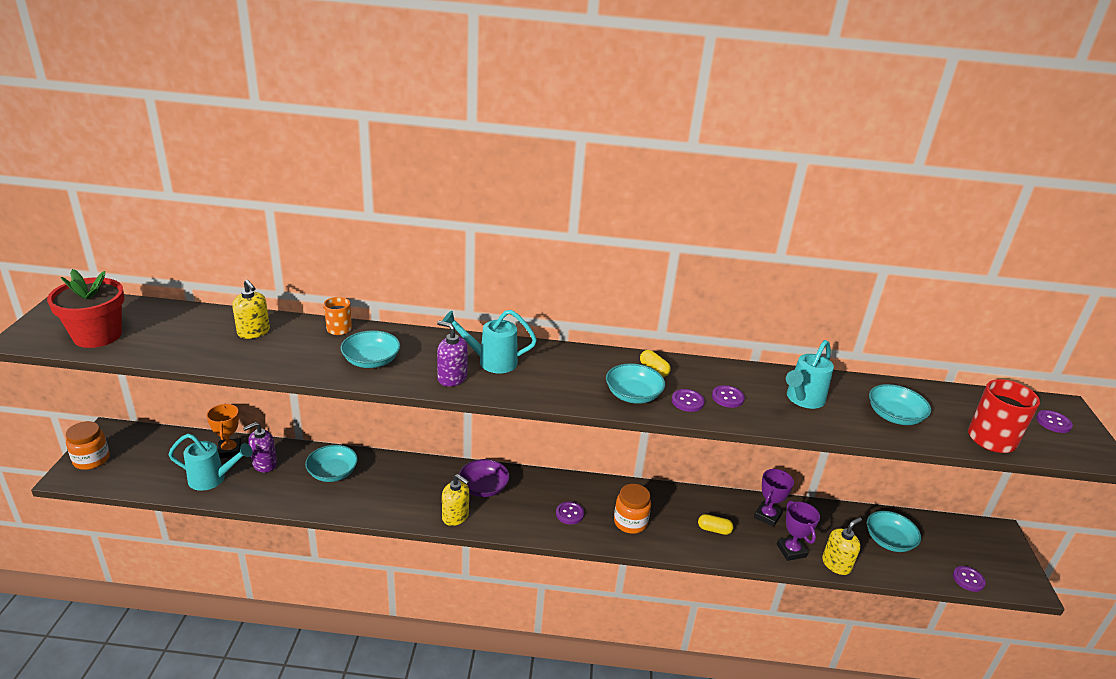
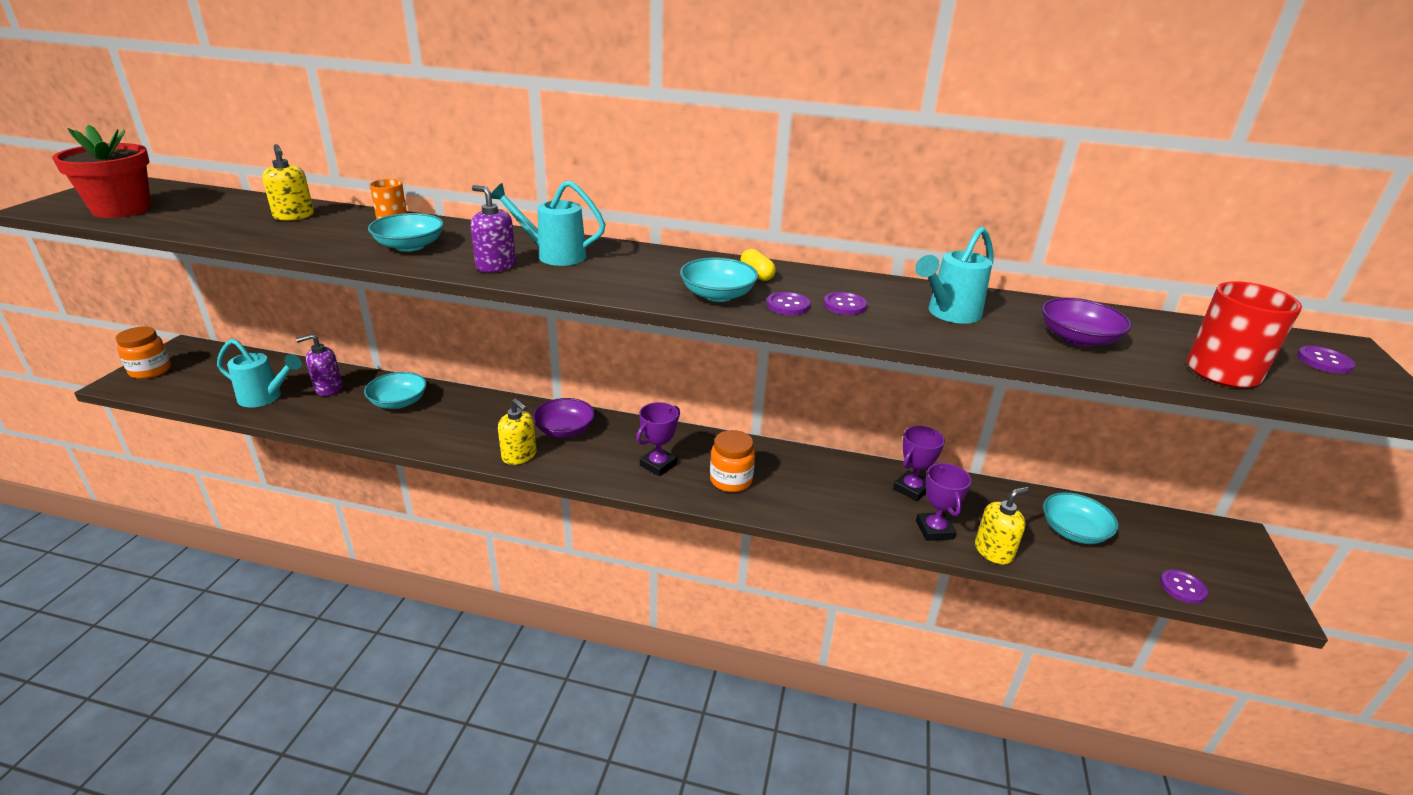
camera: 10 degrees right, 0 degrees up
(229, 451) = (297, 373): orange trophy -> none
(569, 514) = (658, 465): purple button -> purple trophy
(714, 530) = (837, 497): yellow capsule -> none
(894, 416) = (1078, 338): turquoise bowl -> purple bowl

